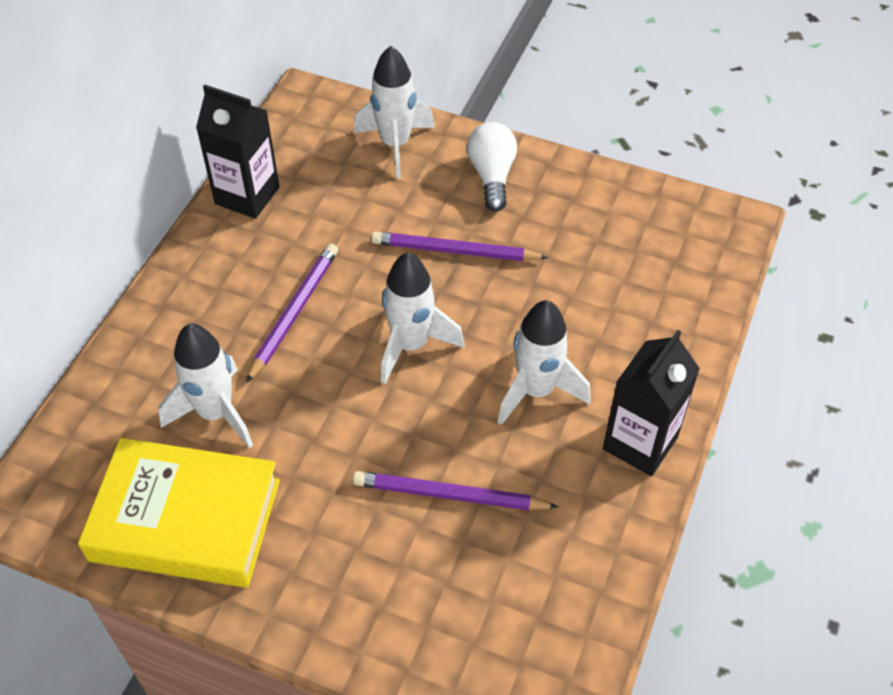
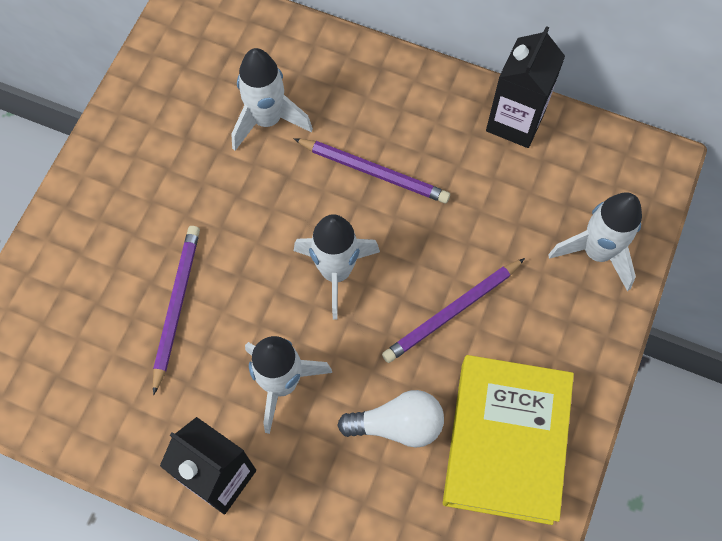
camera: 90 degrees right, 15 degrees up
(185, 520) = (169, 110): yellow book -> yellow book (506, 441)
(455, 251) = (452, 311): purple pencil -> purple pencil turned 135 degrees counterclockwise
(492, 176) = (558, 349): white light bulb -> white light bulb (397, 425)

